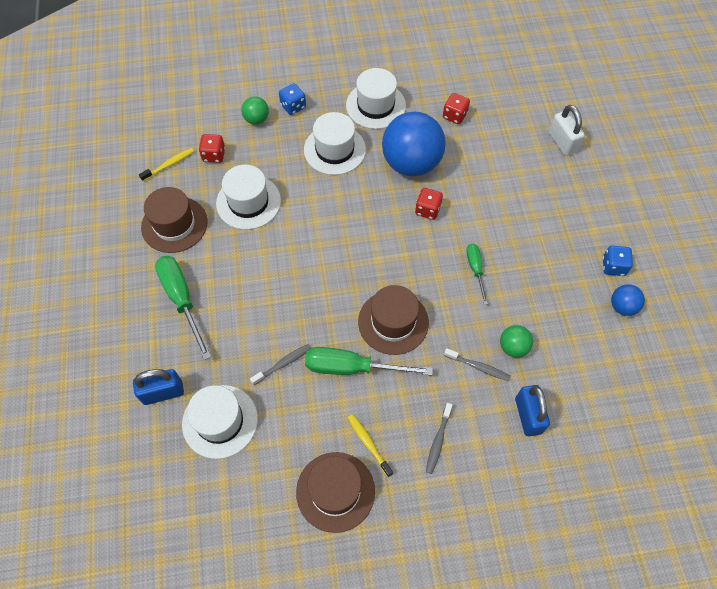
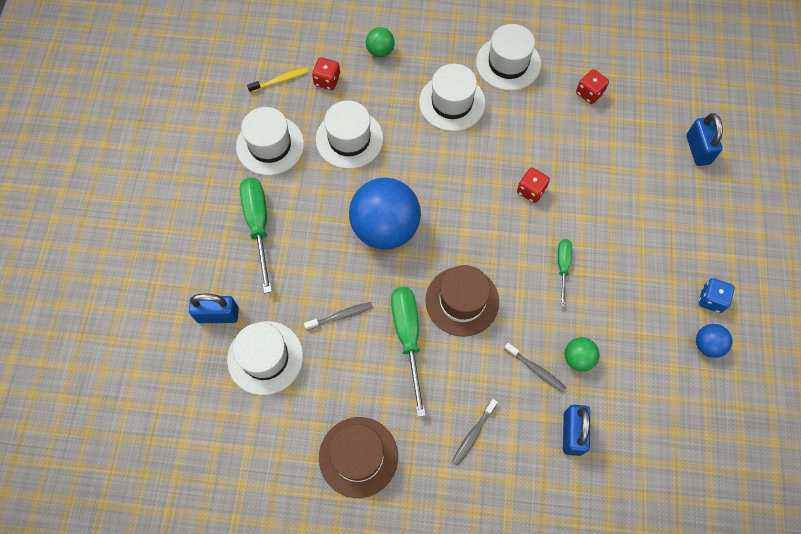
camera: 15 degrees right, 5 degrees up
(174, 224) = (270, 145): brown hat -> white hat
(293, 106) = (421, 45): blue dice -> none
(352, 368) = (408, 337): green screwdriver -> green screwdriver turned 60 degrees clockwise
(368, 444) = (403, 418): yellow toothbrush -> none
(411, 163) = (528, 136): blue ball -> blue ball (385, 228)
(562, 142) = (698, 149): white padlock -> blue padlock

